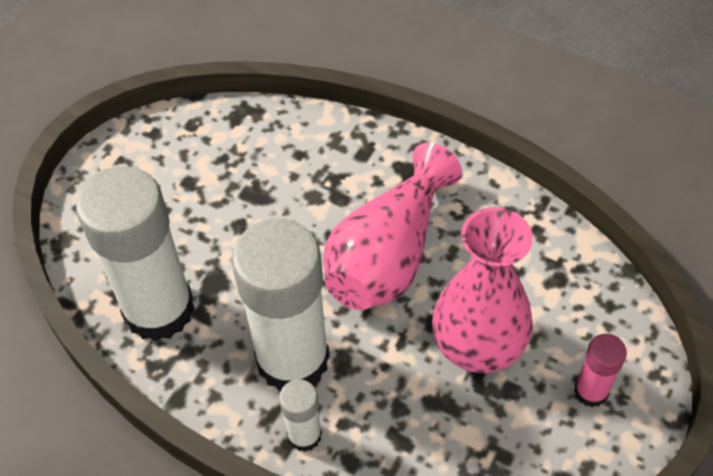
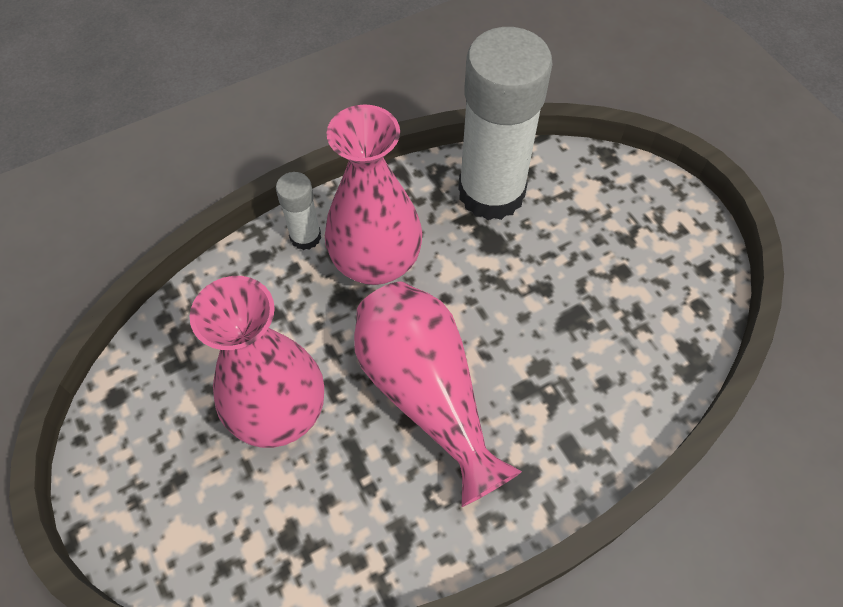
camera: 120 degrees right, 5 degrees up
(292, 359) = (376, 261): white glue stick -> pink vase
(591, 391) = (161, 478): pink glue stick -> none

